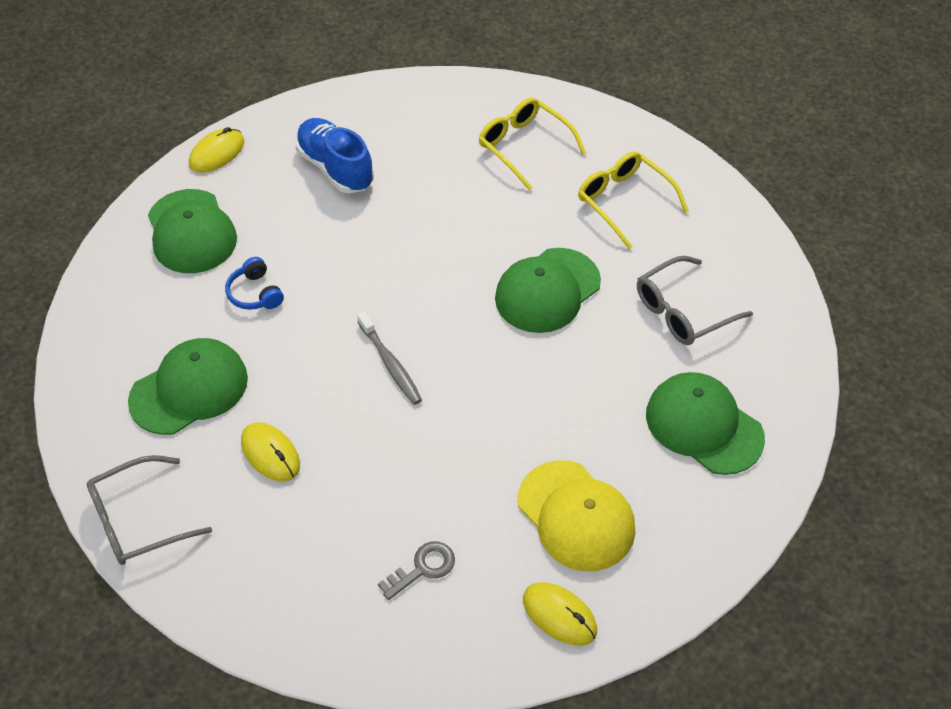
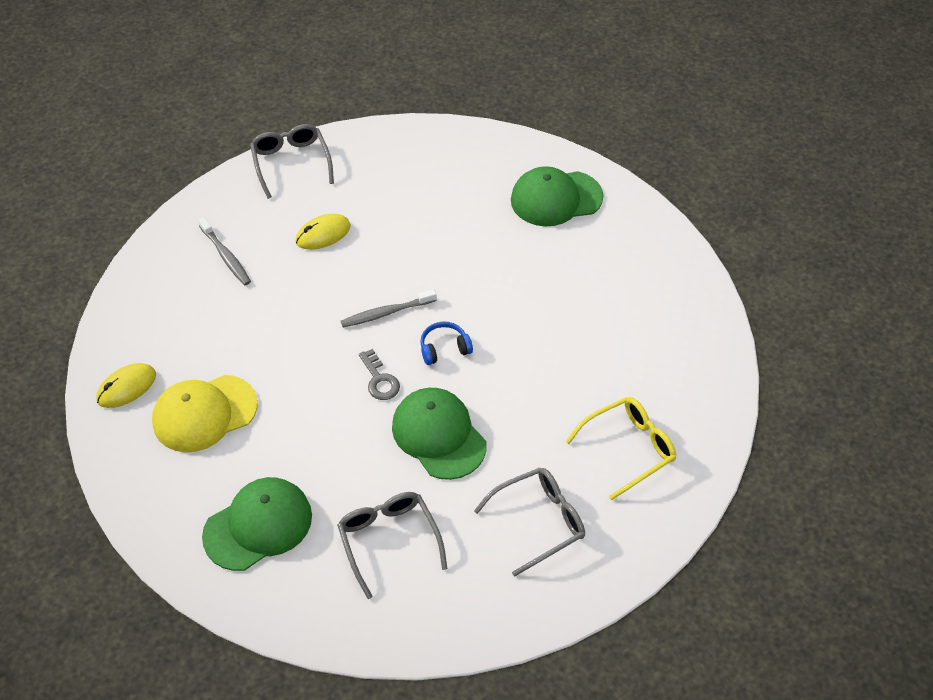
camera: 100 degrees right, 0 degrees up
(189, 389) = (395, 192): green cap -> none
(217, 153) = (647, 218): yellow mouse -> none
(255, 293) = (480, 234): blue headphones -> blue headphones (444, 348)
(322, 558) = (226, 256): none -> grey toothbrush
(335, 168) = (618, 297): blue shoe -> none
(423, 568) = (196, 311): grey key -> grey key (379, 380)
(625, 202) = (538, 522): yellow glasses -> grey glasses

